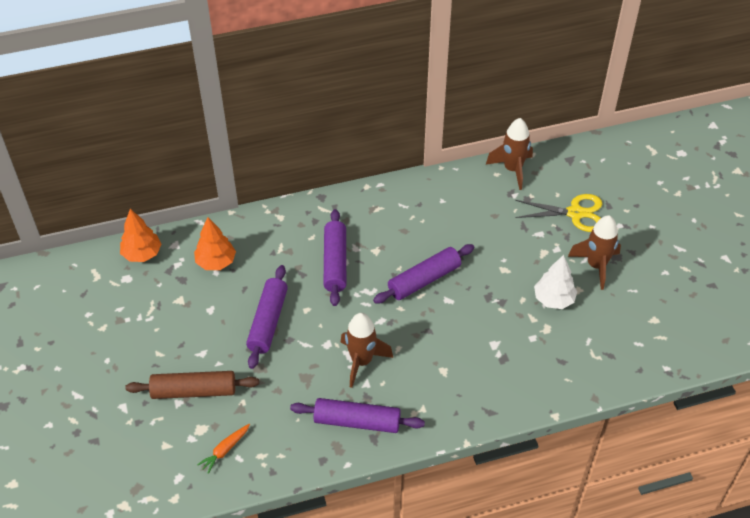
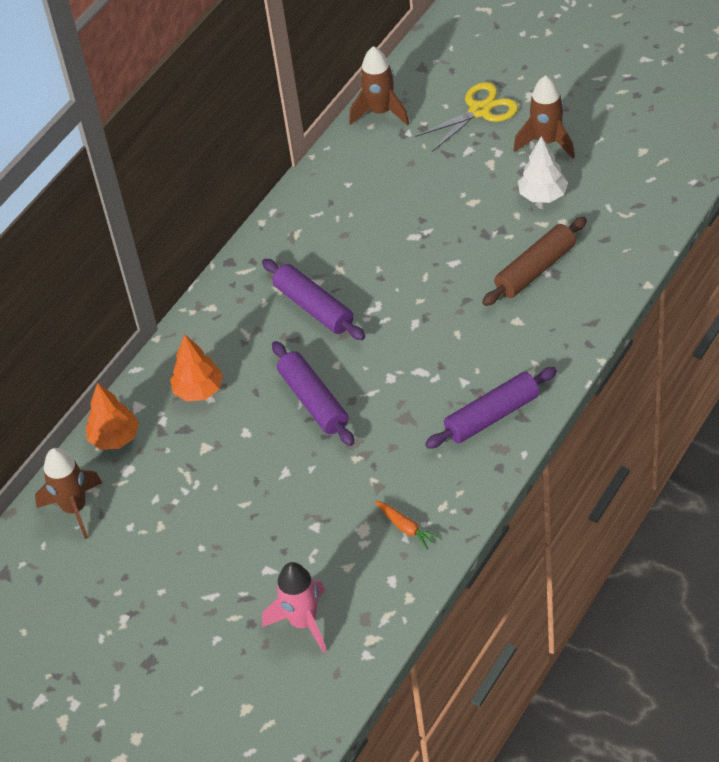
camera: 35 degrees left, 0 degrees up
(102, 458) = (303, 622): none -> pink rocket
(194, 391) = (318, 506): brown rolling pin -> brown rolling pin (535, 269)
(225, 450) = (406, 527): orange carrot -> orange carrot turned 45 degrees counterclockwise
(361, 361) = (438, 367): brown rocket -> brown rocket (75, 508)
(424, 280) = (413, 262): purple rolling pin -> none

